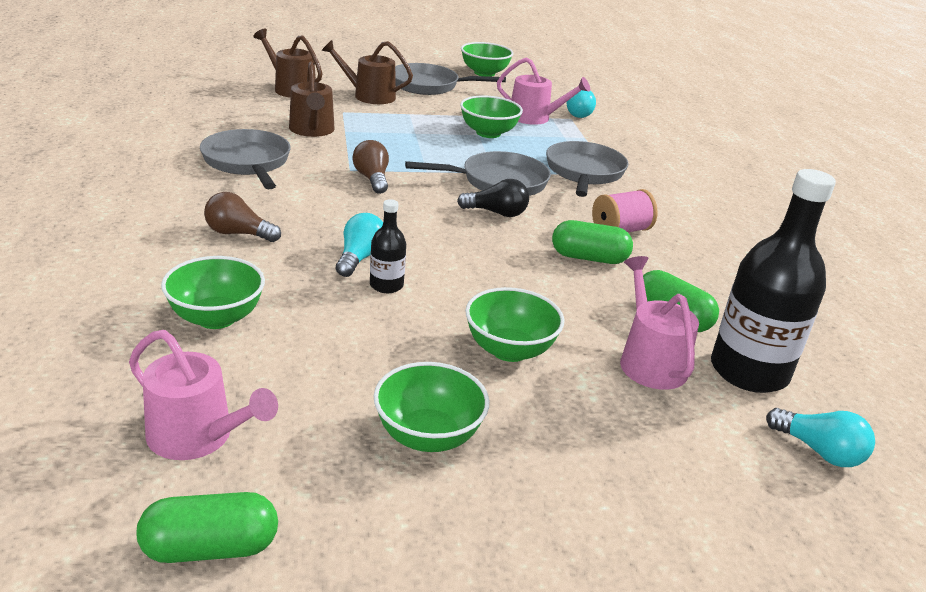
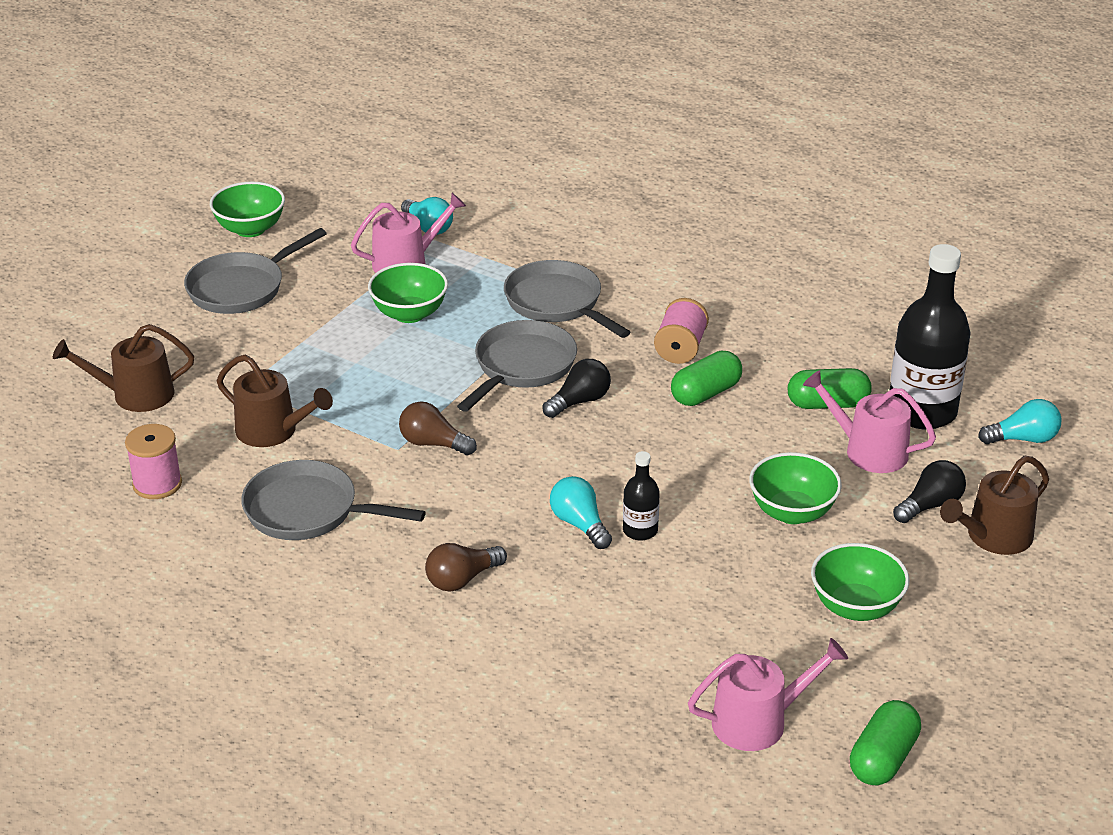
camera: 45 degrees left, 5 degrees up
(216, 318) = (601, 650): green bowl -> none
(217, 116) = (157, 484): none -> pink spool
(369, 96) = (221, 346): brown watering can -> brown watering can (993, 537)
(633, 427) = (930, 505): none -> black light bulb

